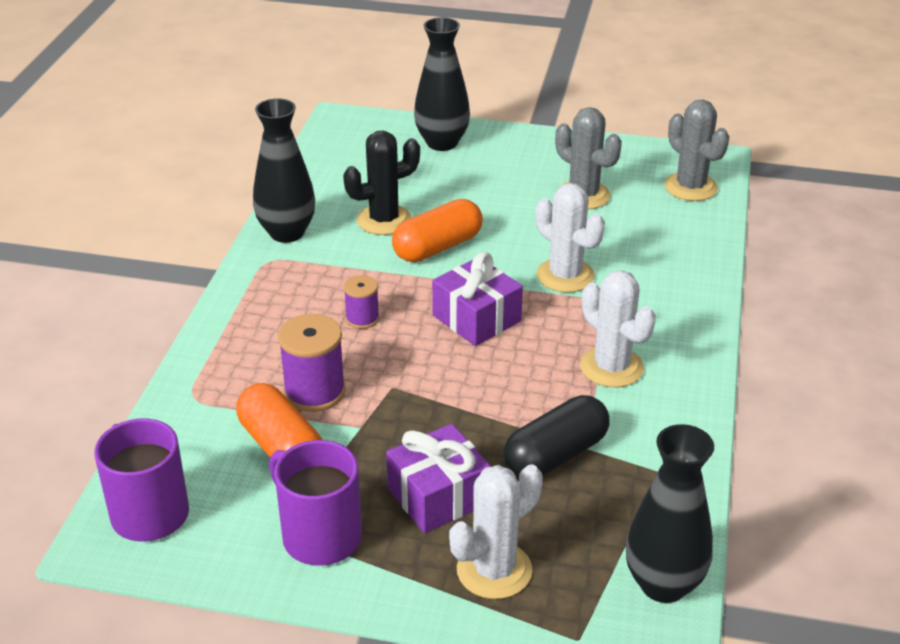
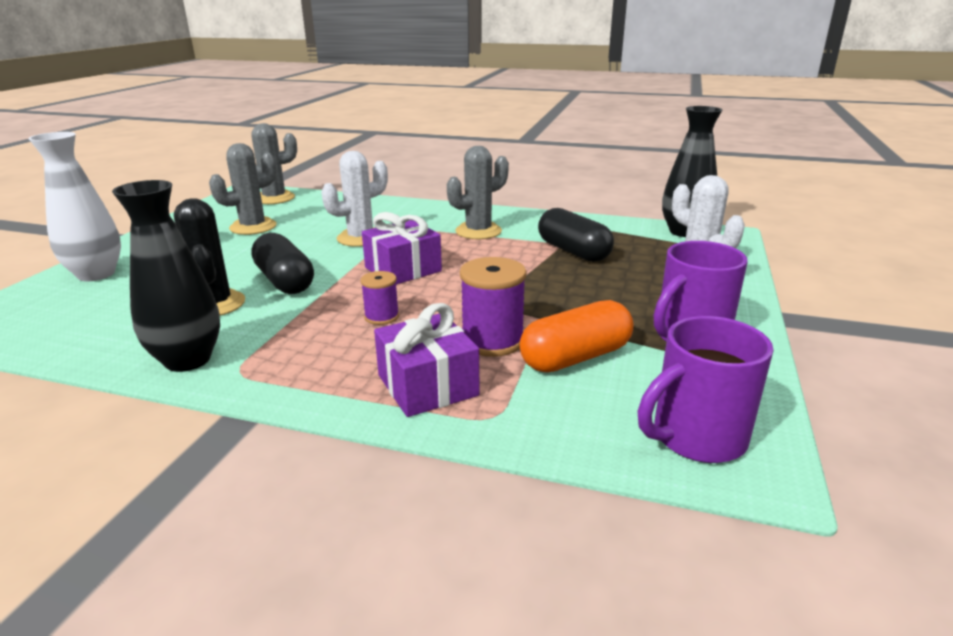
camera: 85 degrees left, 10 degrees down
(437, 247) = (285, 281): orange capsule -> black capsule
(438, 496) = (625, 289): purple gift -> purple gift (427, 385)
(442, 143) = (96, 274): black vase -> white vase
(611, 367) = (478, 231): white cactus -> grey cactus

